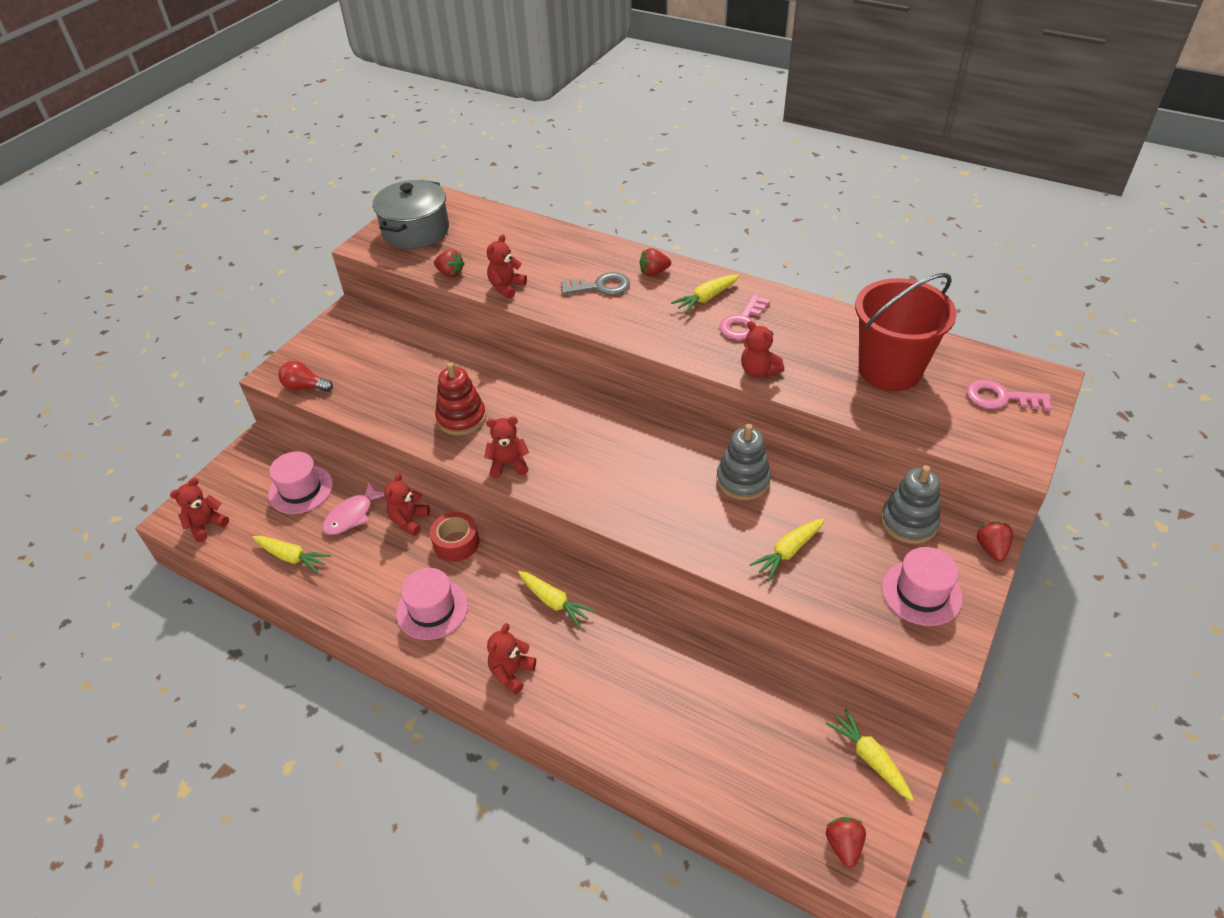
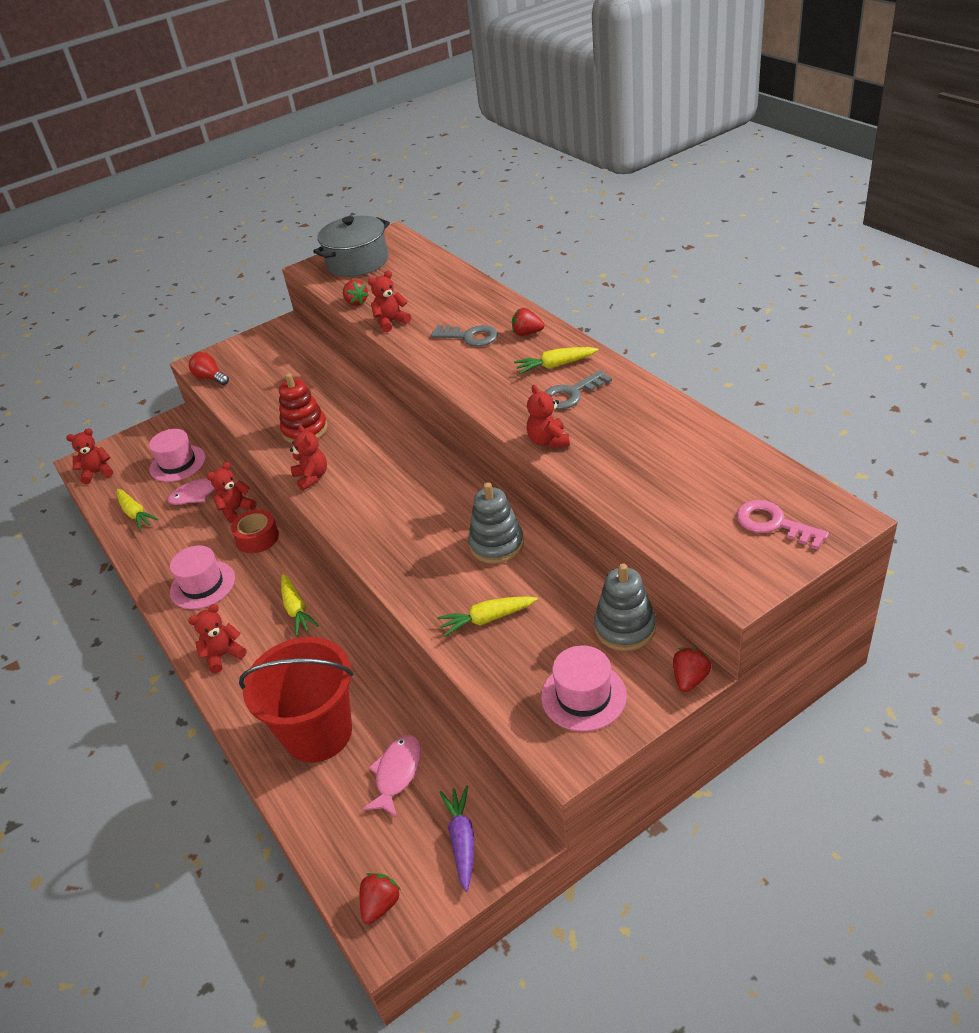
camera: 30 degrees right, 5 degrees down
(508, 464) = (312, 477): red teddy bear -> red teddy bear turned 45 degrees clockwise
(743, 322) = (571, 394): pink key -> grey key
(769, 722) = (397, 773): none -> pink fish
(870, 758) = (462, 840): yellow carrot -> purple carrot
(889, 370) = (678, 469): red bucket -> red bucket (318, 733)

